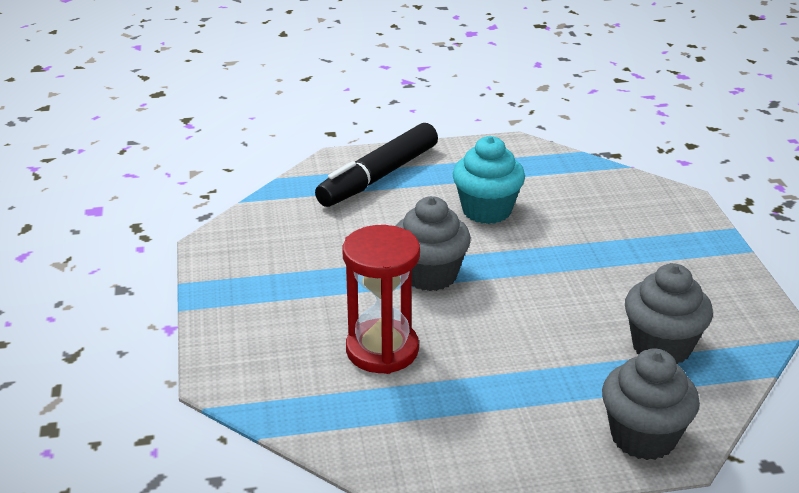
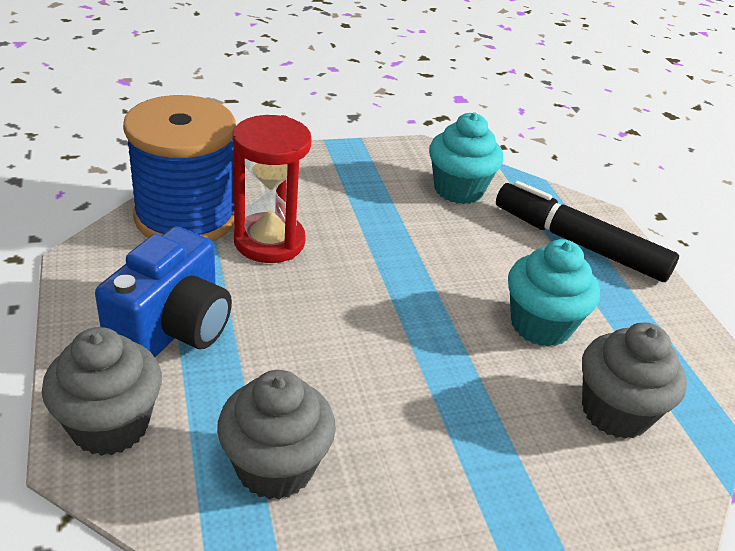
camera: 80 degrees right, 5 degrees up
(292, 228) = (458, 190): none -> turquoise cupcake
(339, 410) = (186, 217): none -> blue spool
(430, 275) = (397, 275): grey cupcake -> grey cupcake (615, 412)
(521, 408) = (173, 329): none -> blue camera

